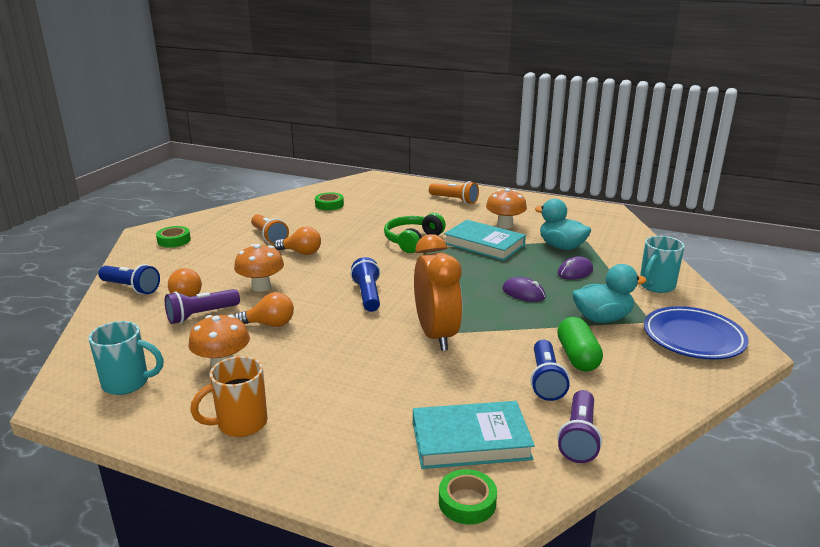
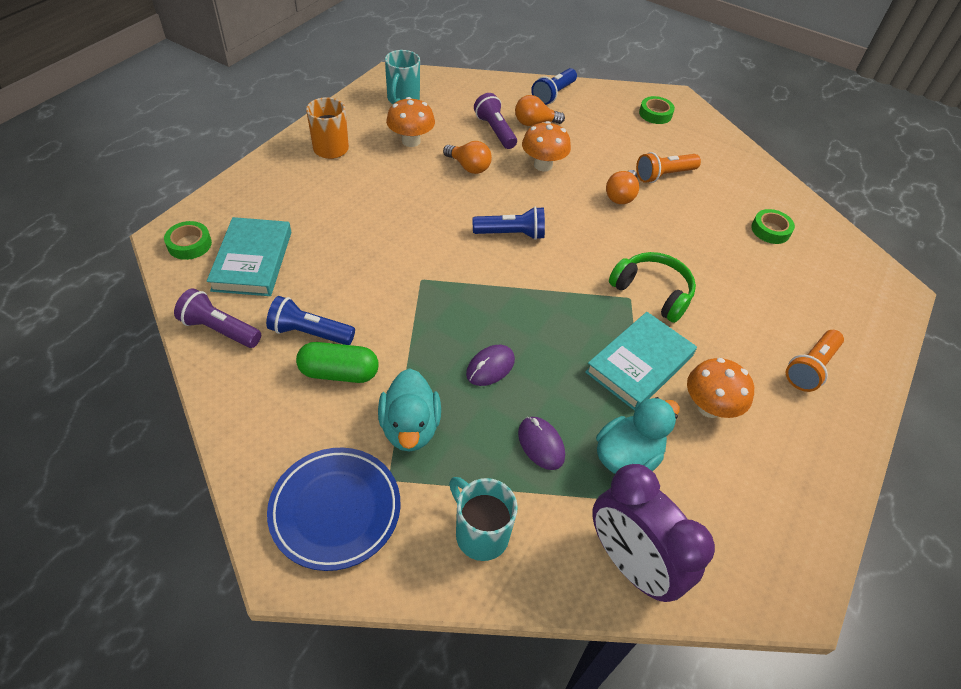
camera: 95 degrees right, 25 degrees up
(269, 324) = (469, 167): orange light bulb -> orange light bulb turned 60 degrees counterclockwise
(436, 335) = (417, 271): orange clock -> none
(630, 245) = (630, 563): none -> purple clock

